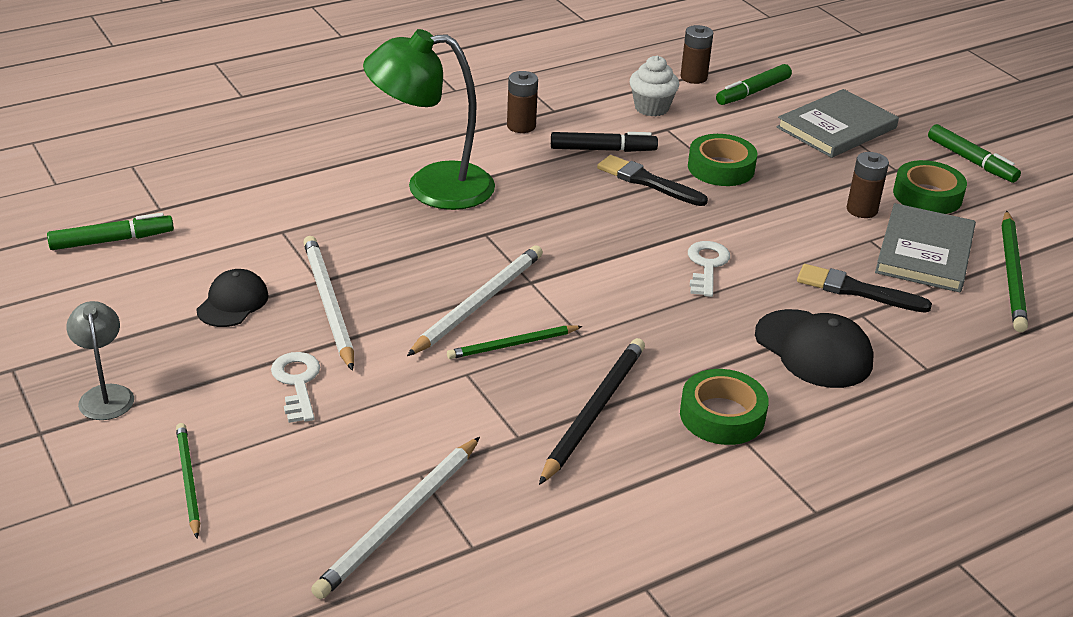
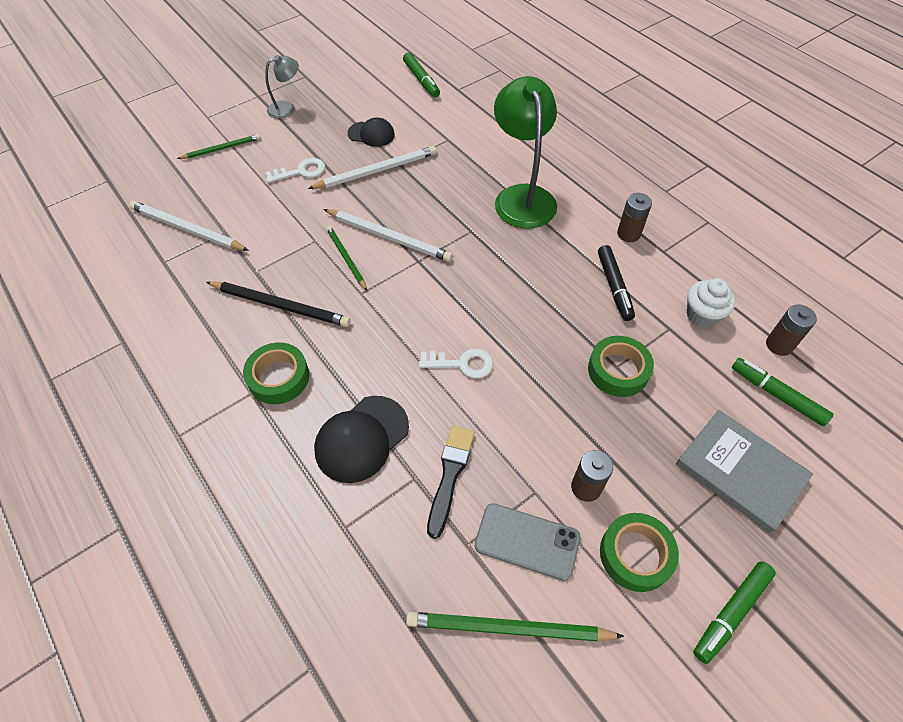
camera: 85 degrees right, 20 degrees up
(647, 181) = (575, 319): black brush -> none
(924, 252) = (527, 541): grey book -> grey phone

